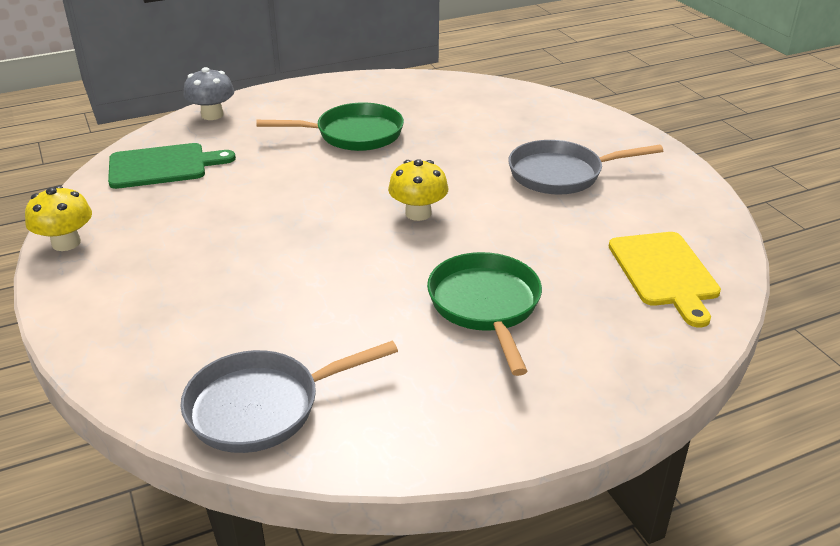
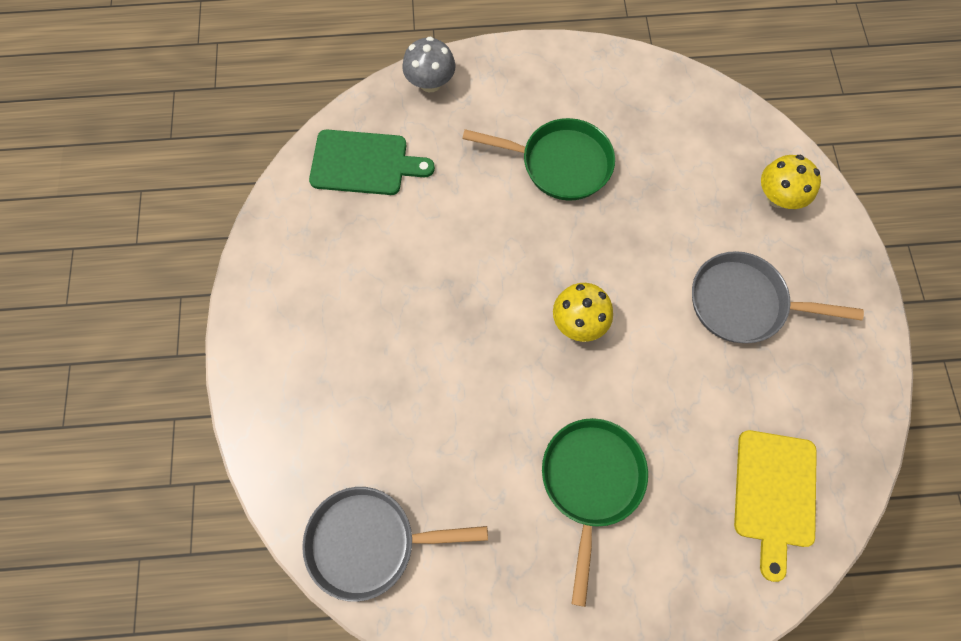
camera: 20 degrees right, 35 degrees up
(66, 243) = (258, 262): yellow mushroom -> yellow mushroom (778, 197)

